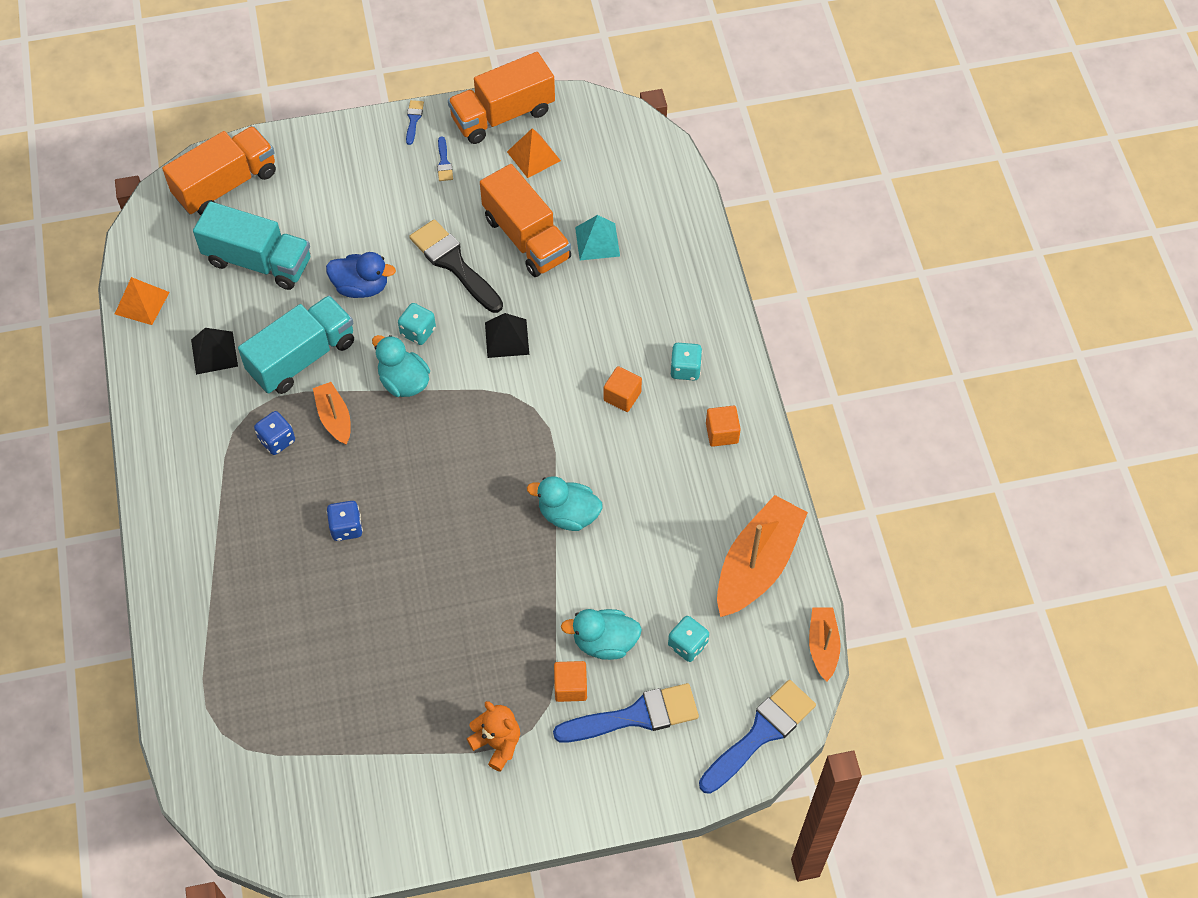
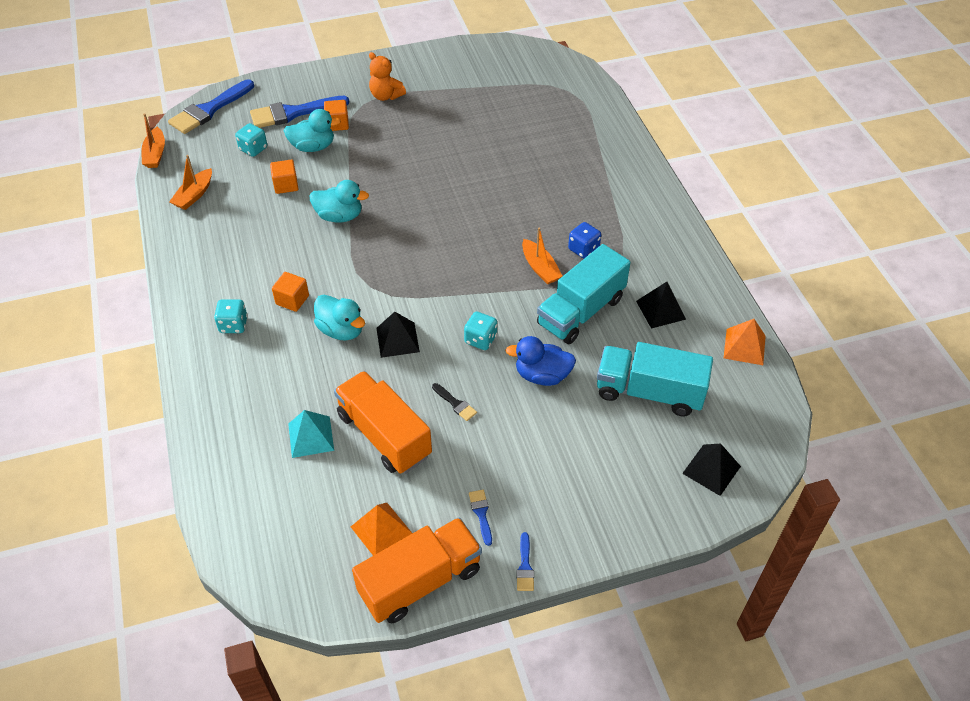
camera: 175 degrees right, 10 degrees down
(226, 184) = (711, 469): orange truck -> black pyramid
(346, 527) = (512, 198): blue dice -> none
(404, 382) = (486, 298): turquoise duck -> turquoise duck (341, 330)
(454, 264) = (455, 403): black brush -> black brush, size x0.45
(722, 433) = (208, 278): orange cube -> orange cube (286, 185)
(757, 564) = (194, 195): orange boat -> orange boat, size x0.54

